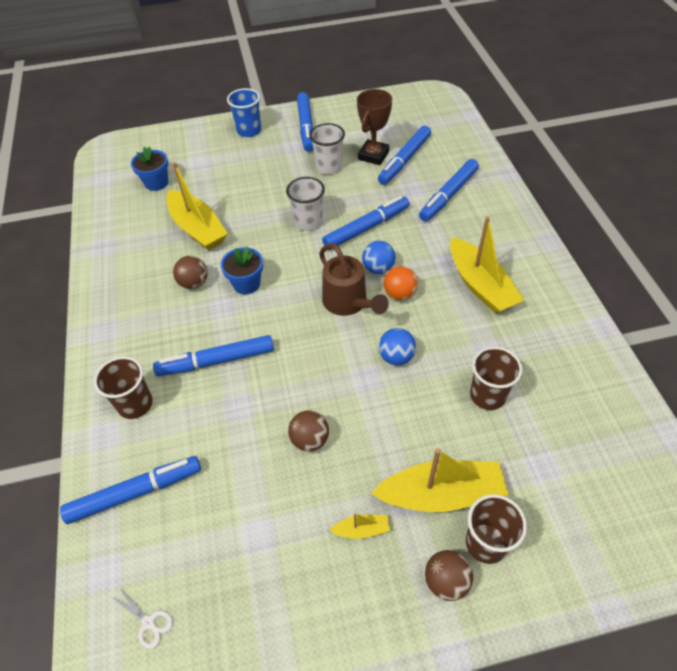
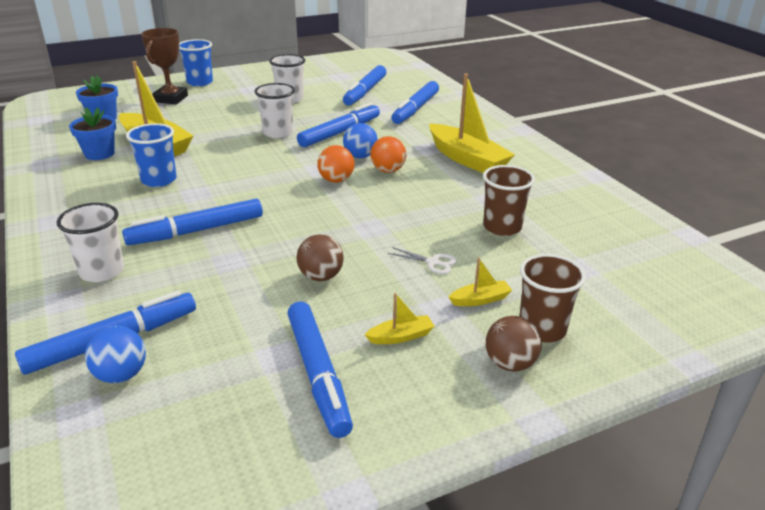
camera: 15 degrees left, 20 degrees down
(135, 404) = (102, 271): brown cup -> white cup
(148, 622) = (149, 451): white scissors -> white scissors (433, 262)
(194, 283) = (159, 180): brown ball -> blue cup
(246, 284) = (220, 176): blue flower pot -> blue flower pot (99, 154)
(306, 127) = (260, 77): blue marker -> blue marker (318, 374)
(349, 303) = (336, 180): brown watering can -> orange ball
(373, 155) = (333, 90): brown trophy -> brown trophy (170, 99)
(396, 357) = (398, 211): blue ball -> blue ball (121, 375)
(441, 494) = (480, 299): yellow boat -> yellow boat, size x0.44

